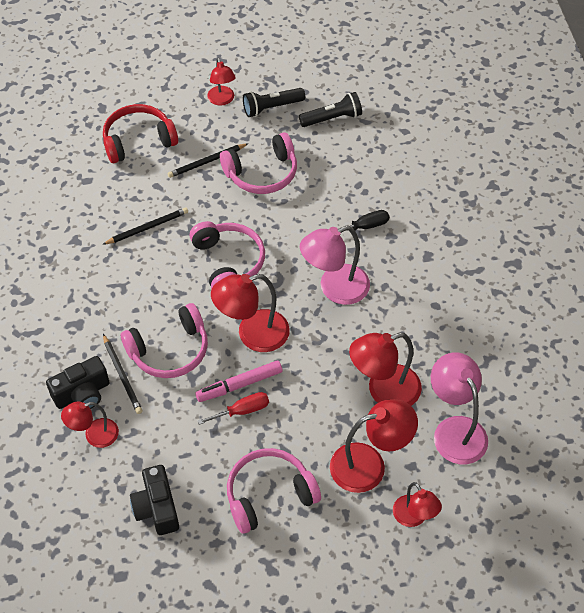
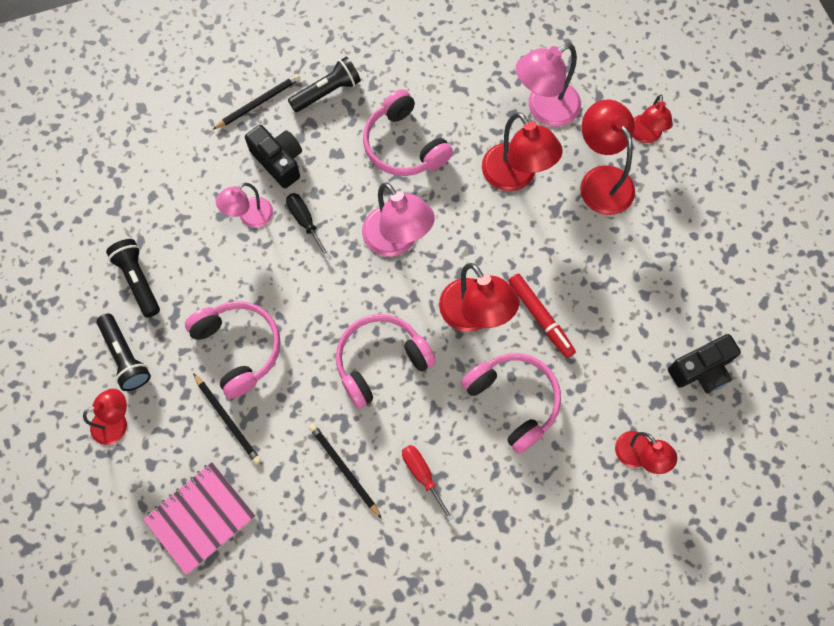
camera: 100 degrees left, 15 degrees up
(82, 393) = (590, 484): black camera -> black camera (279, 161)
(122, 375) = (557, 445): black pencil -> black pencil (258, 103)
(138, 141) = (200, 518): red headphones -> pink notebook
(239, 385) = (540, 317): pink marker -> red marker
(242, 411) = (570, 308): red screwdriver -> red screwdriver (422, 475)
(269, 495) = (657, 265): pink headphones -> pink headphones (404, 145)
(375, 190) = (250, 217): none -> pink lamp
(414, 517) = (645, 135): red lamp -> red lamp turned 135 degrees clockwise
(492, 256) = (327, 92): none -> black flashlight

